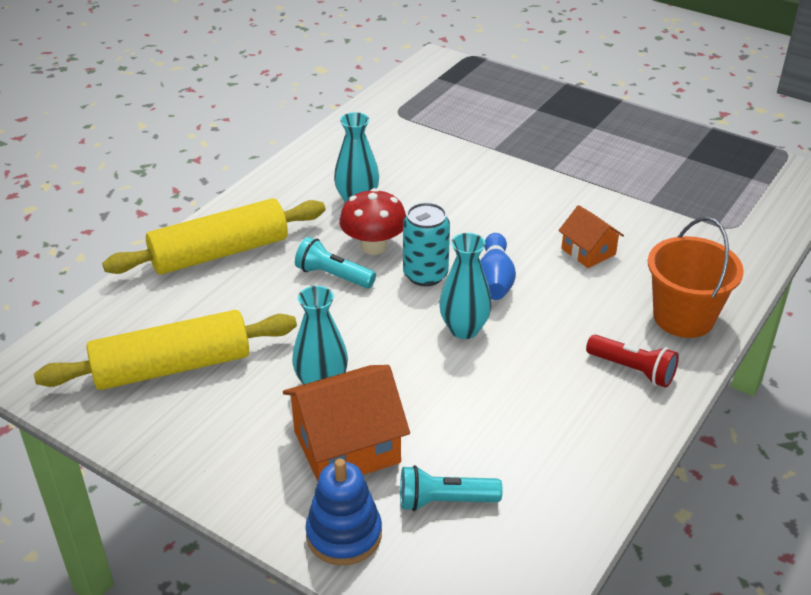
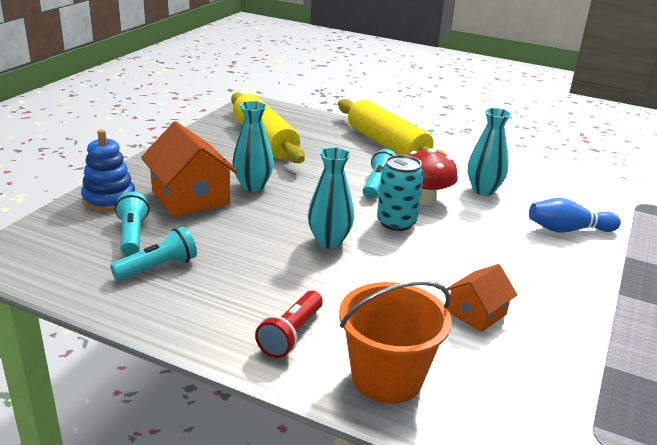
camera: 80 degrees right, 10 degrees down
(494, 279) = (404, 256): blue bowling pin -> blue bowling pin (568, 230)
(520, 472) = (158, 267): none -> turquoise flashlight

